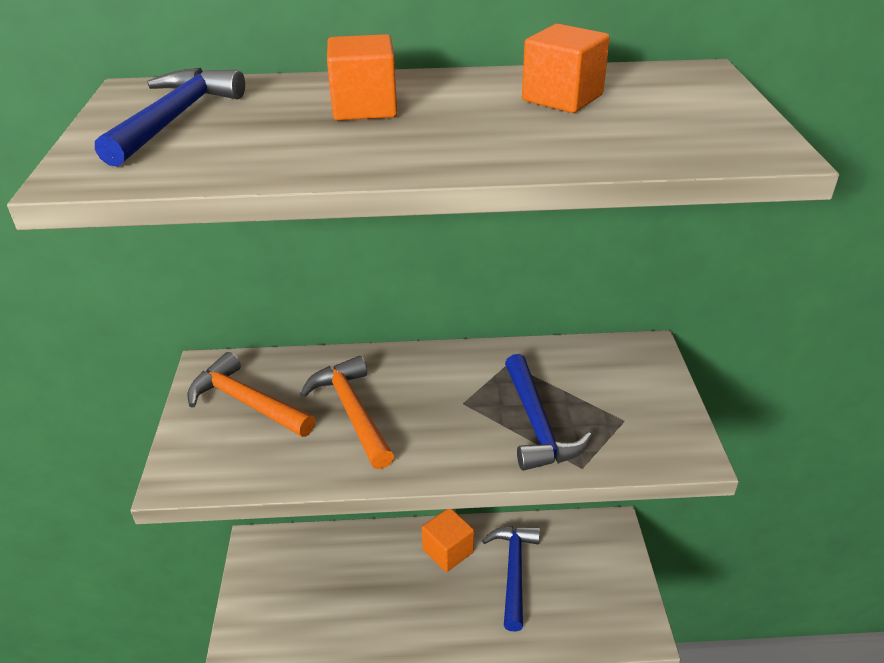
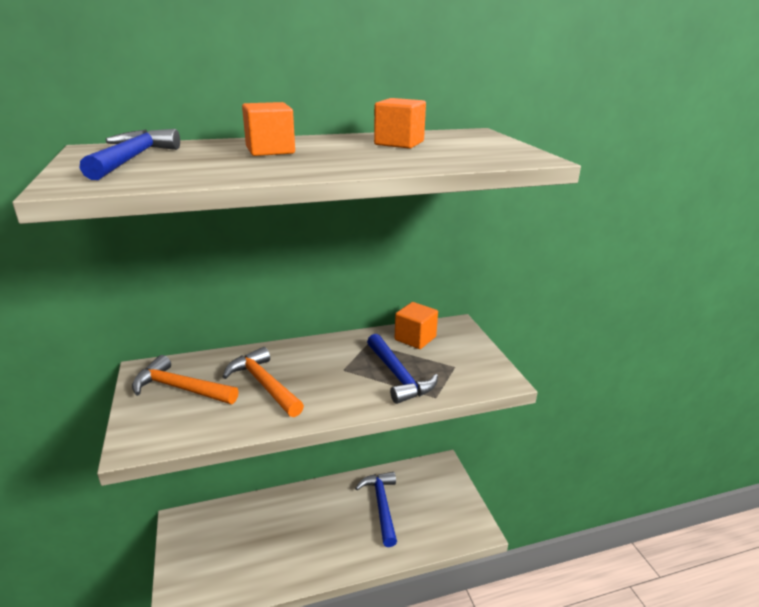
camera: 15 degrees left, 10 degrees down
(448, 551) = (331, 500): orange cube -> orange cube (415, 338)

